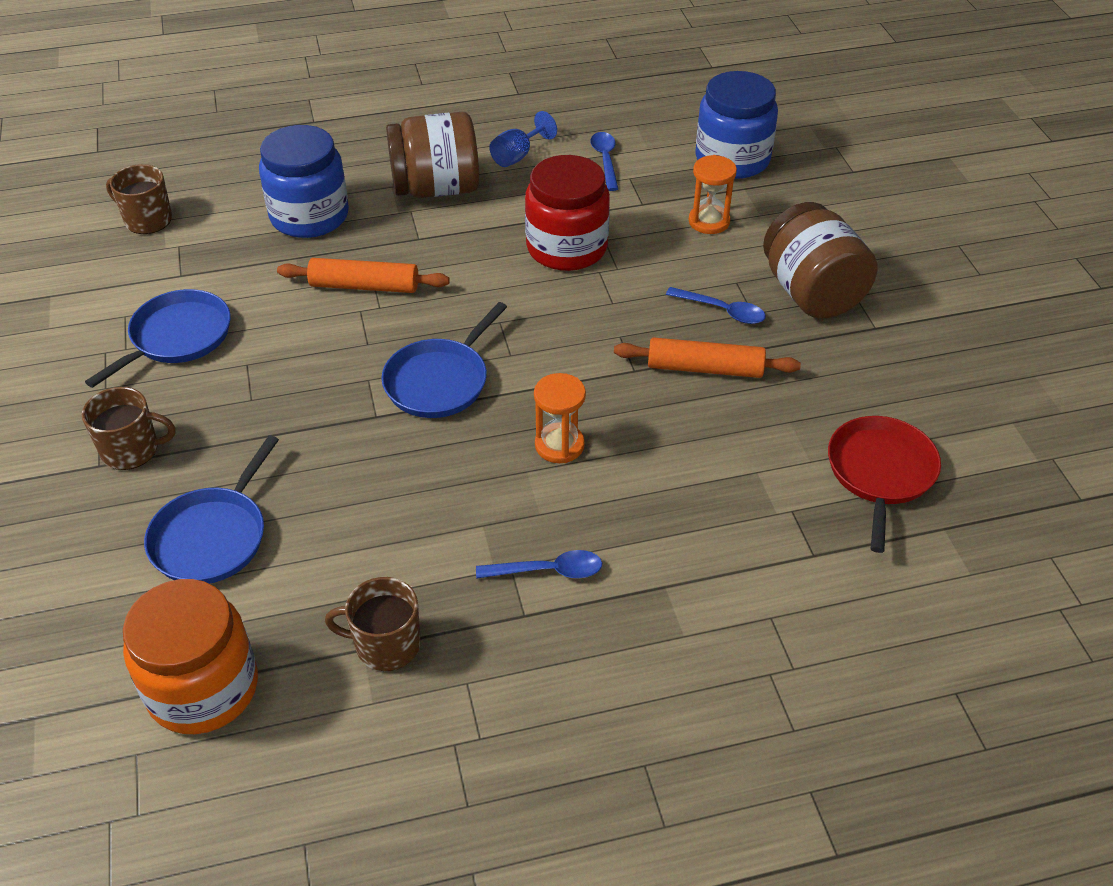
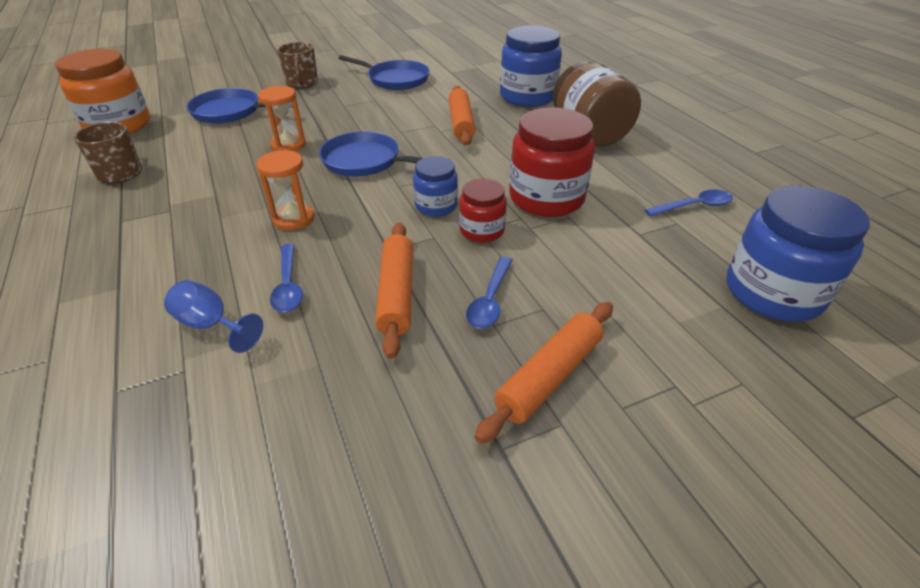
camera: 80 degrees right, 5 degrees down
(147, 220) = (497, 57): brown mug -> none
(518, 156) = (661, 162): blue goblet -> blue goblet (212, 325)
(548, 571) = (159, 227): blue spoon -> blue spoon (288, 285)
(561, 328) = (436, 206): none -> blue jar
(615, 301) = (482, 230): none -> red jar
(709, 221) = (639, 281): orange hourglass -> orange hourglass (288, 145)
(811, 293) = (549, 376): brown jar -> orange rolling pin
(880, 473) = (225, 454): red pan -> none

